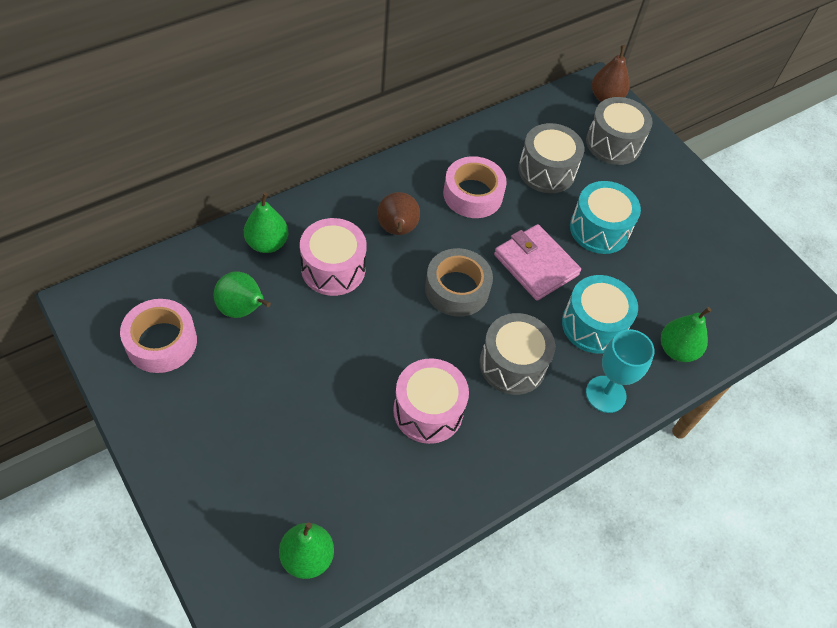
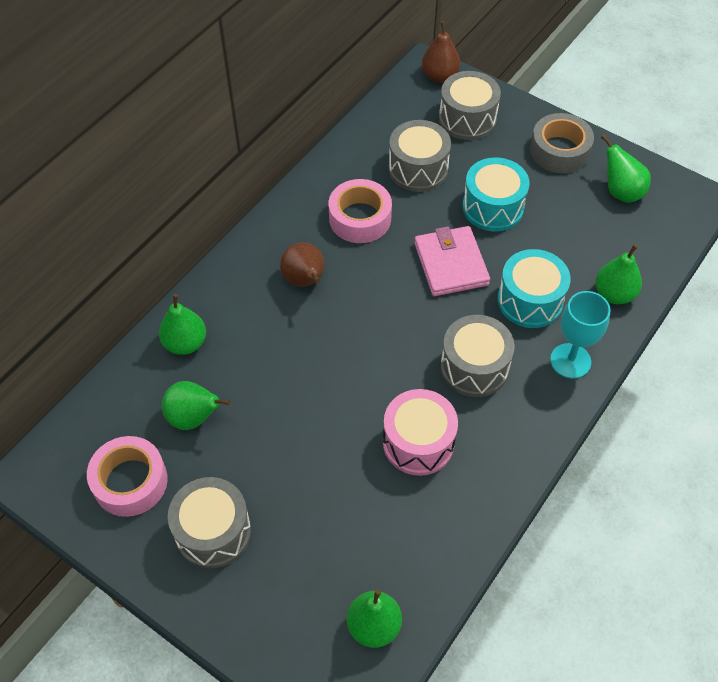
camera: 15 degrees left, 0 degrees up
(209, 414) = (213, 532): none -> grey drum
(333, 269) = (262, 343): pink drum -> none
(457, 289) = (389, 316): grey tape -> grey tape (559, 151)
(536, 265) = (451, 264): pink wallet -> pink wallet turned 45 degrees clockwise
(728, 260) = (621, 192): none -> green pear

